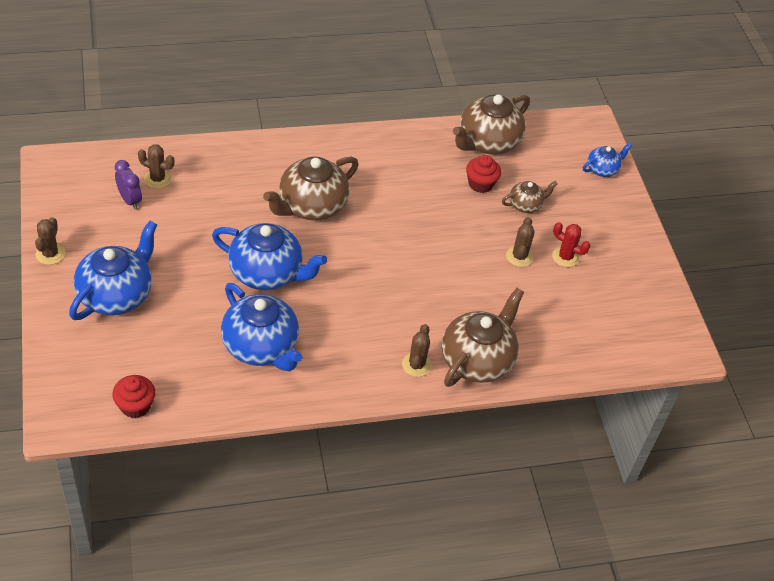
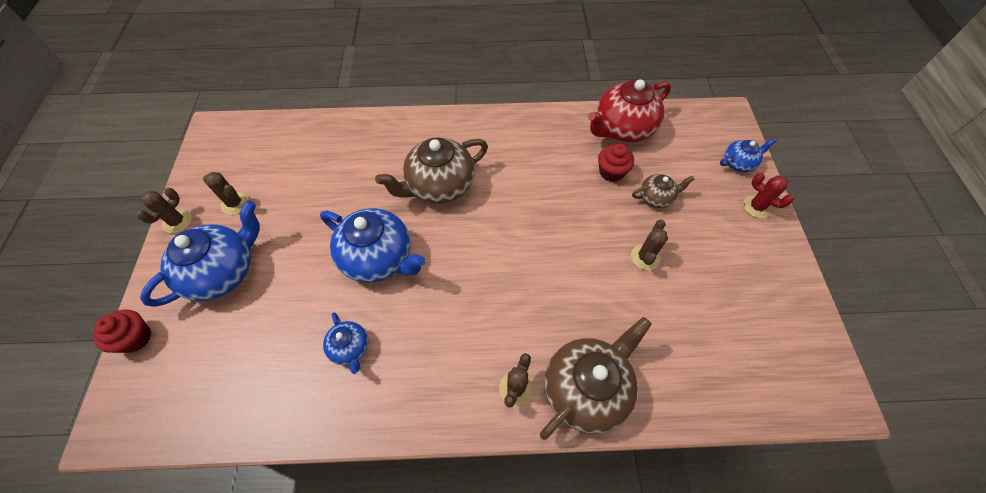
camera: 15 degrees right, 10 degrees up
(130, 200) = (270, 170): purple clock -> none
(135, 406) = (195, 415): red cupcake -> red cupcake (135, 338)
(157, 179) = (302, 149): brown cactus -> brown cactus (235, 203)
(261, 347) = (350, 348): blue teapot -> blue teapot, size x0.52
(487, 142) = (622, 129): brown teapot -> red teapot
(565, 257) = (695, 261): red cactus -> red cactus (756, 207)

